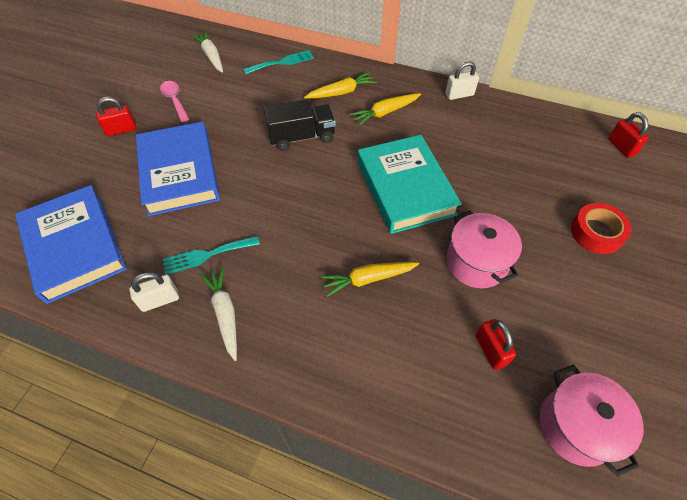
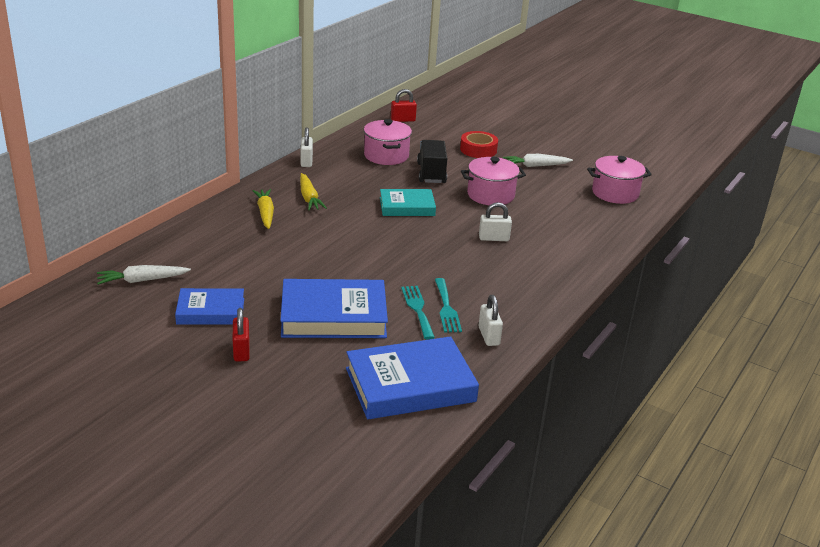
camera: 80 degrees left, 25 degrees down
(175, 100) = (210, 311): pink spoon -> blue book
(224, 313) = (510, 305): white carrot -> white carrot (535, 166)
(282, 62) = (191, 238): turquoise fork -> turquoise fork (417, 309)
(301, 137) = (318, 243): black truck -> black truck (431, 173)
(368, 279) = (493, 238): yellow carrot -> white padlock
(405, 188) = (407, 207): turquoise book -> turquoise book, size x0.61
(490, 350) = (562, 206): red padlock -> none
(515, 150) = (386, 156): none -> pink pot

